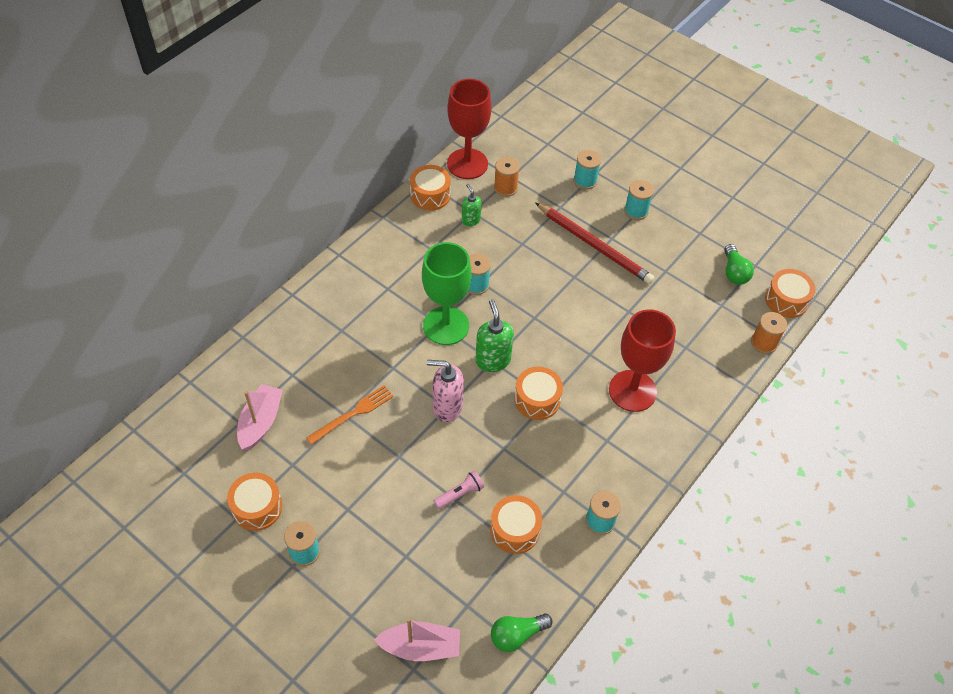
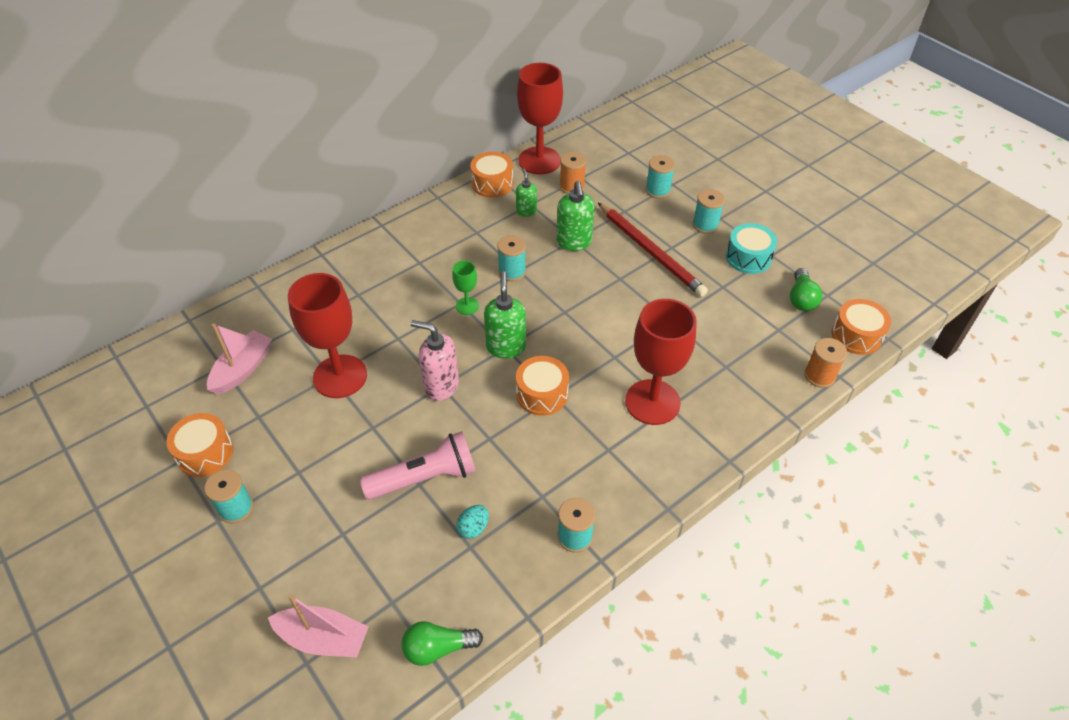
camera: 15 degrees right, 5 degrees down
(353, 414) = (340, 376): orange fork -> red goblet
(446, 326) = (467, 306): green goblet -> green goblet, size x0.47
(460, 494) = (425, 478): pink flashlight -> pink flashlight, size x1.90
(514, 530) = (473, 528): orange drum -> turquoise egg
(523, 246) = (574, 242): none -> green soap dispenser
(681, 238) = (748, 257): none -> turquoise drum

